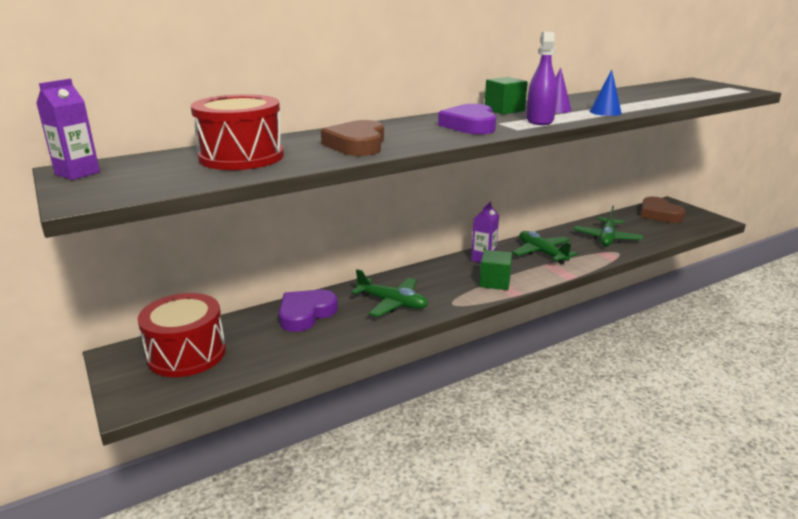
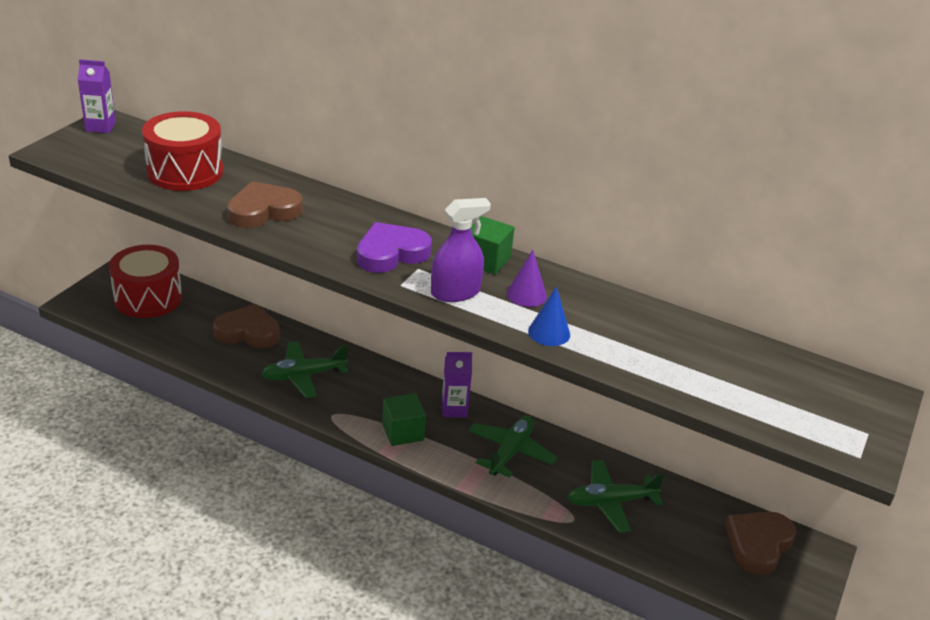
camera: 55 degrees right, 10 degrees up
(306, 314) = (248, 332): purple heart -> brown heart
(392, 303) = (304, 375): green plane -> green plane turned 75 degrees clockwise

